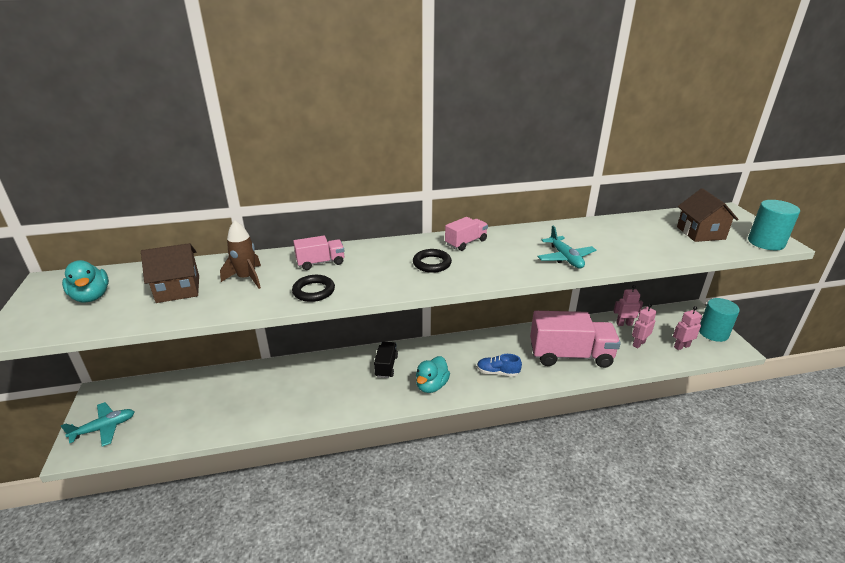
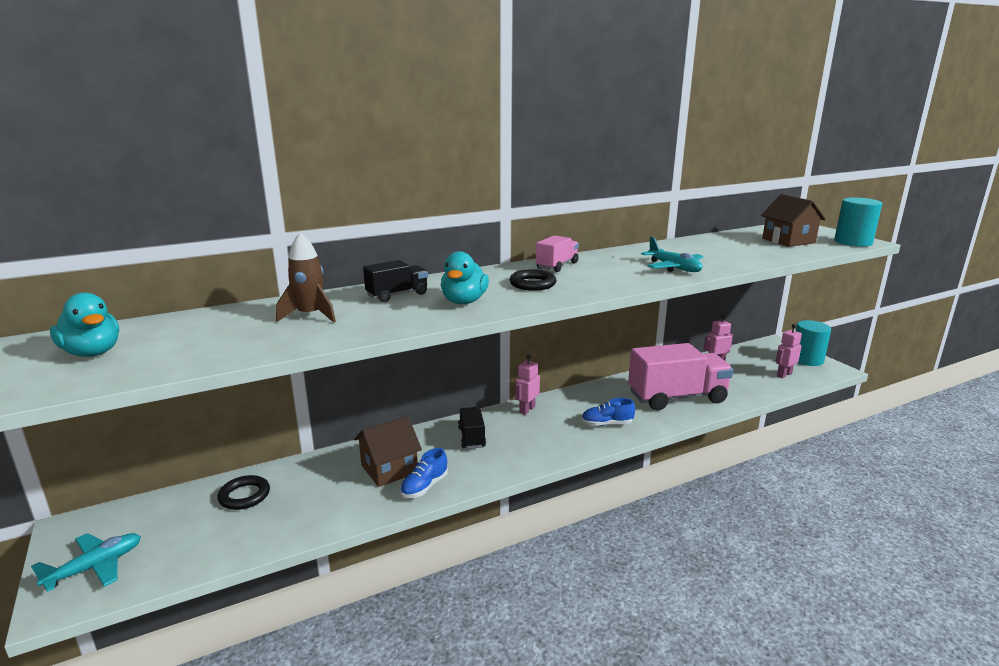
camera: 15 degrees left, 10 degrees down
(178, 289) = (220, 333): brown house -> brown house (389, 469)
(314, 291) = (408, 317): black ring -> black ring (244, 496)
(320, 262) = (397, 295): pink truck -> black truck
(333, 406) = (424, 487): none -> blue shoe
(431, 385) = (537, 448): turquoise duck -> turquoise duck (464, 301)
(638, 343) = (740, 378): pink robot -> pink robot (527, 410)

